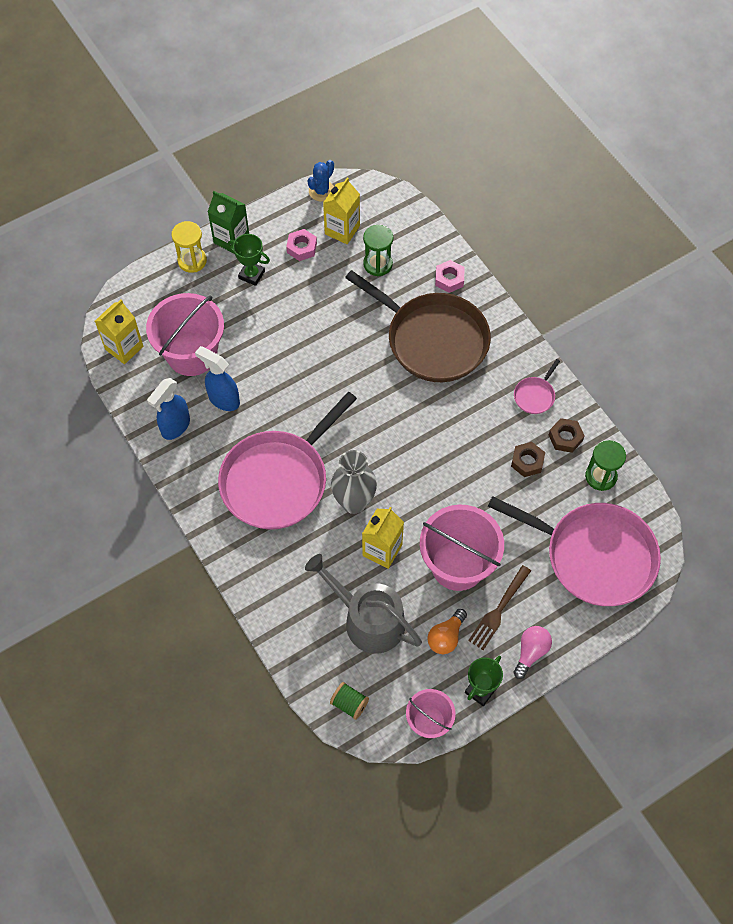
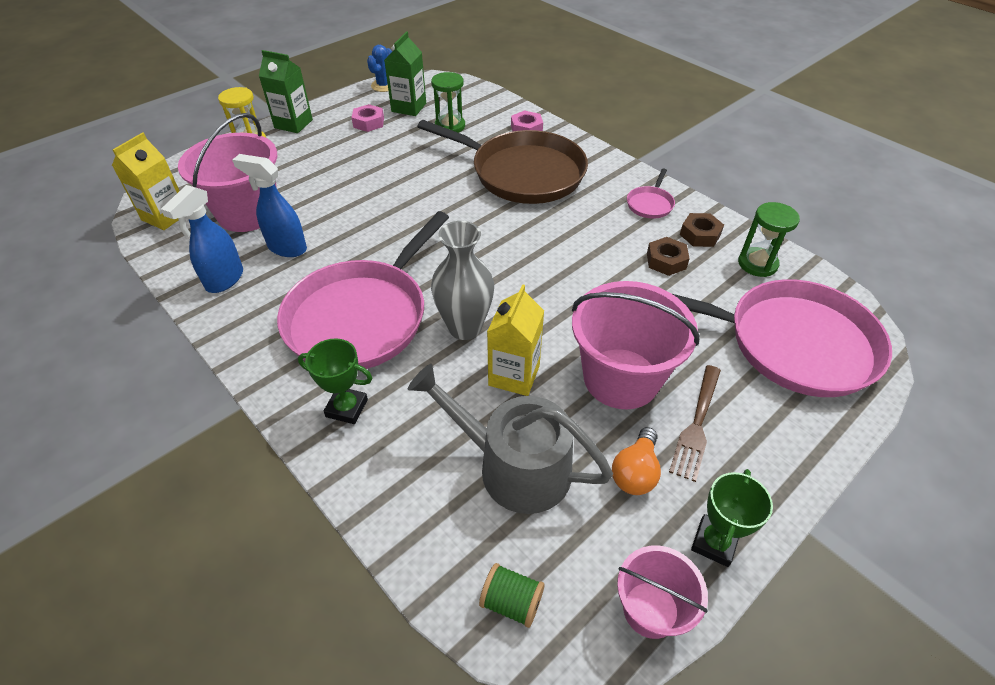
camera: 10 degrees left, 15 degrees down
(251, 275) = (316, 146): green trophy -> green trophy (347, 408)
(342, 230) = (409, 107): yellow carton -> green carton
(531, 652) = (765, 474): pink light bulb -> none

